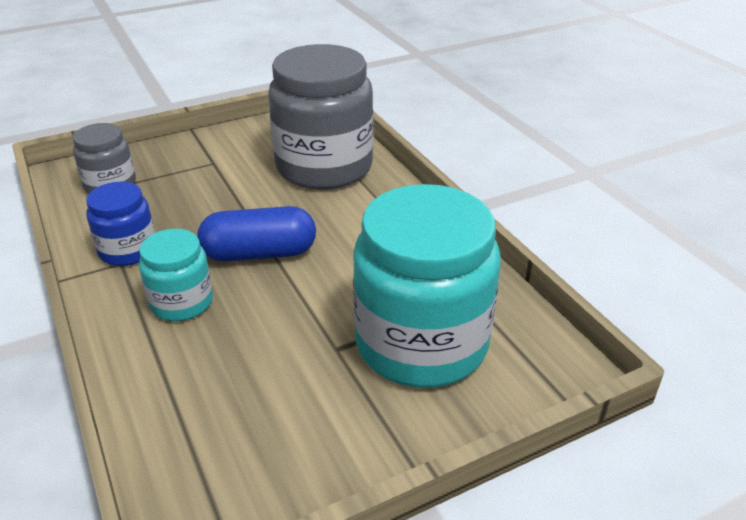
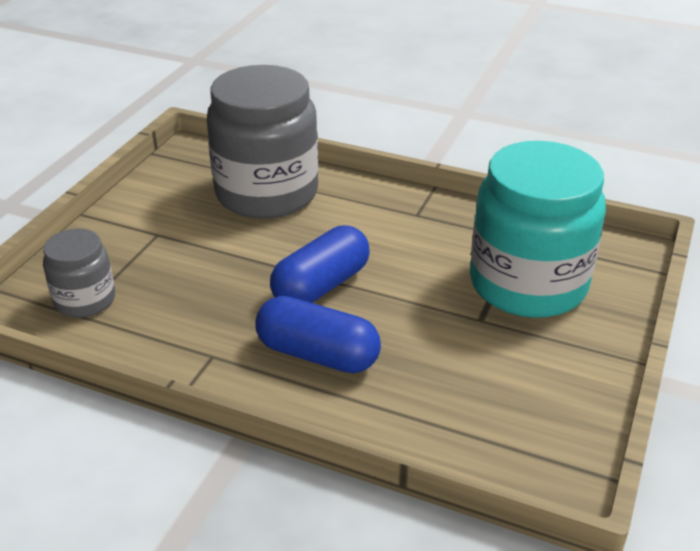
camera: 40 degrees left, 0 degrees up
(128, 250) = (202, 343): blue jar -> none
(182, 302) = (318, 354): turquoise jar -> blue capsule

